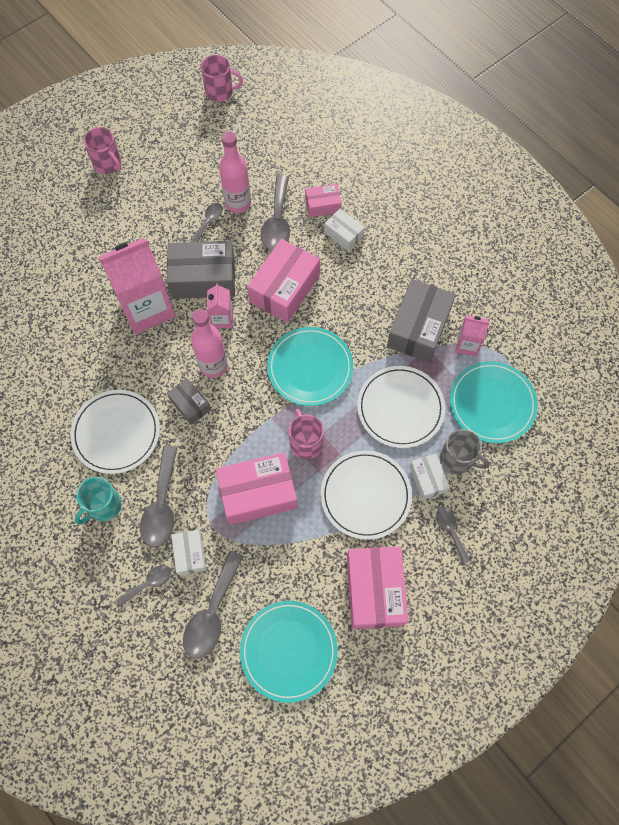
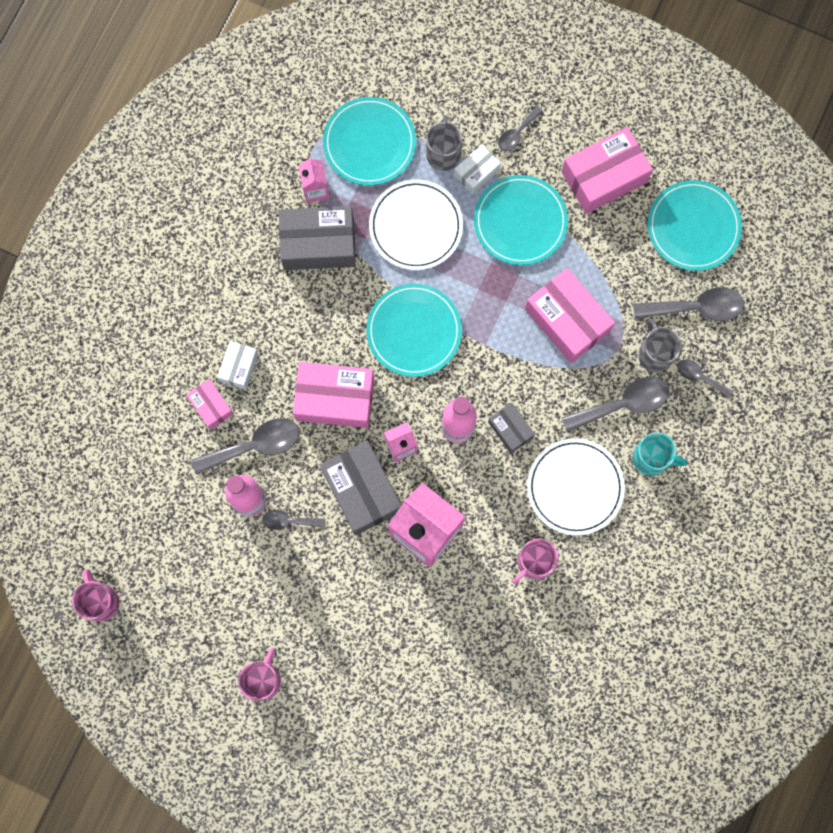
camera: 115 degrees left, 10 degrees up
(190, 404) = (510, 430): grey box -> grey box turned 60 degrees counterclockwise
(190, 554) = (655, 354): white box -> grey mug
(305, 442) = (495, 299): pink mug -> pink mug (534, 562)
(365, 495) = (520, 221): white plate -> turquoise plate

